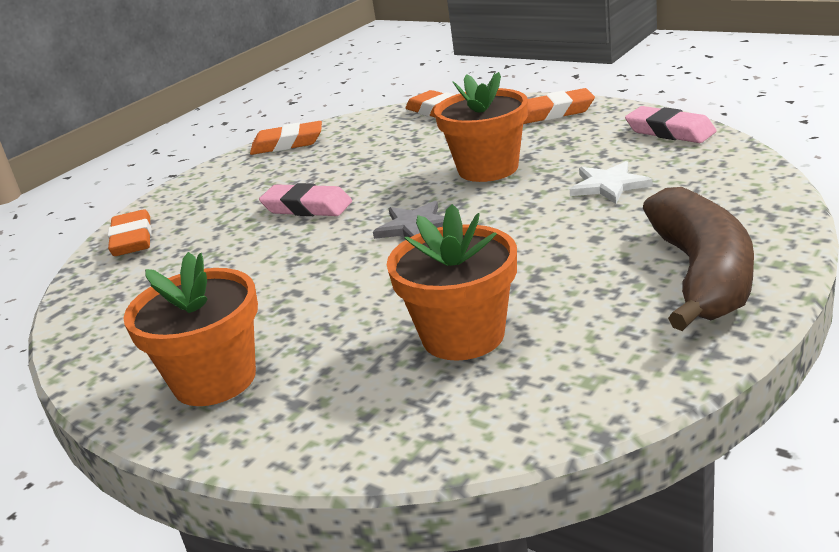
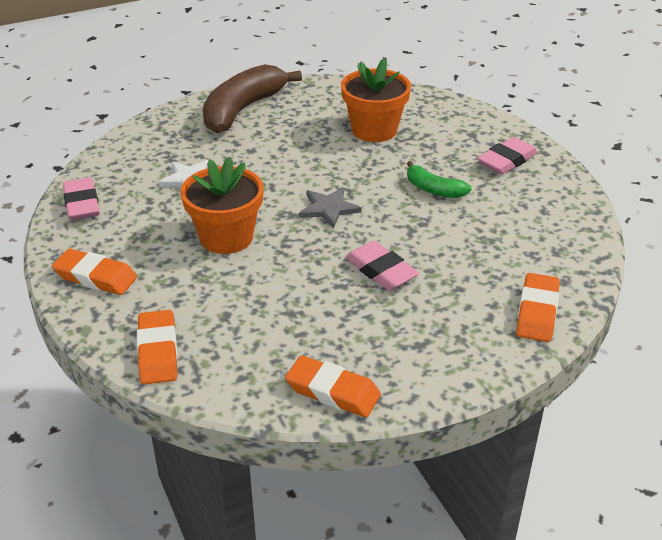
camera: 155 degrees left, 10 degrees up
(214, 380) = (507, 160): orange flower pot -> pink eraser
(303, 295) = (434, 189): none -> green banana

